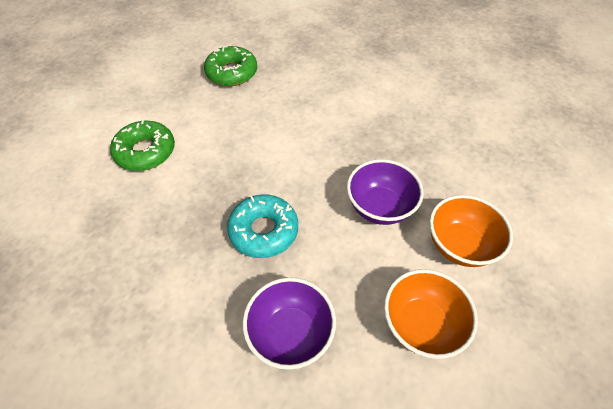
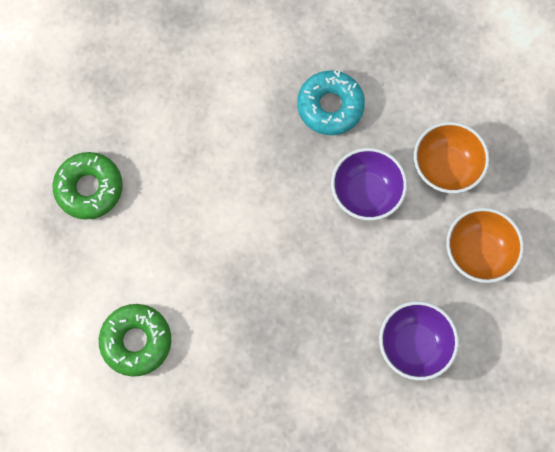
camera: 50 degrees left, 20 degrees up
(263, 231) = (313, 300): turquoise donut -> turquoise donut (330, 106)

